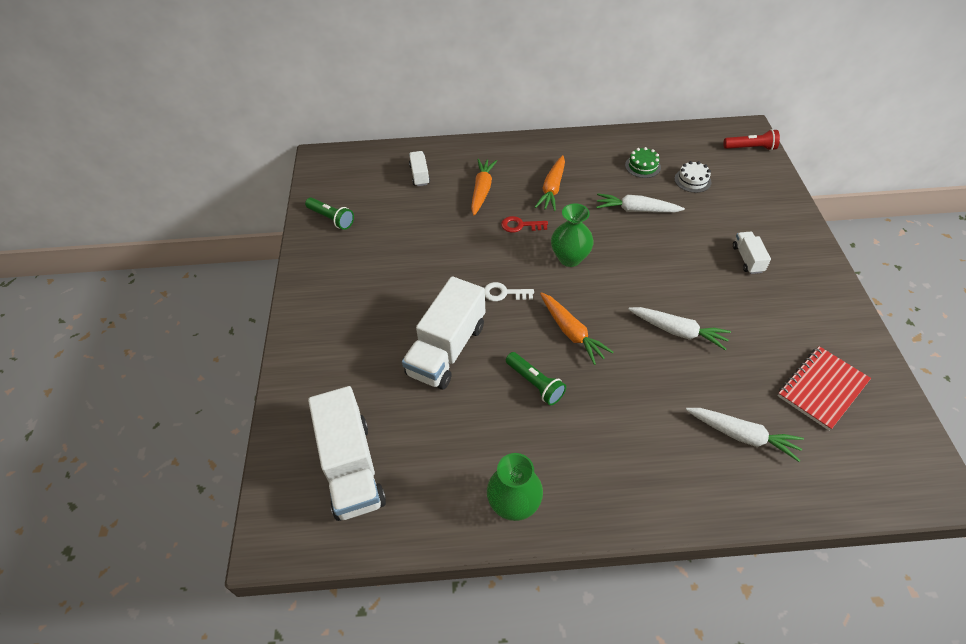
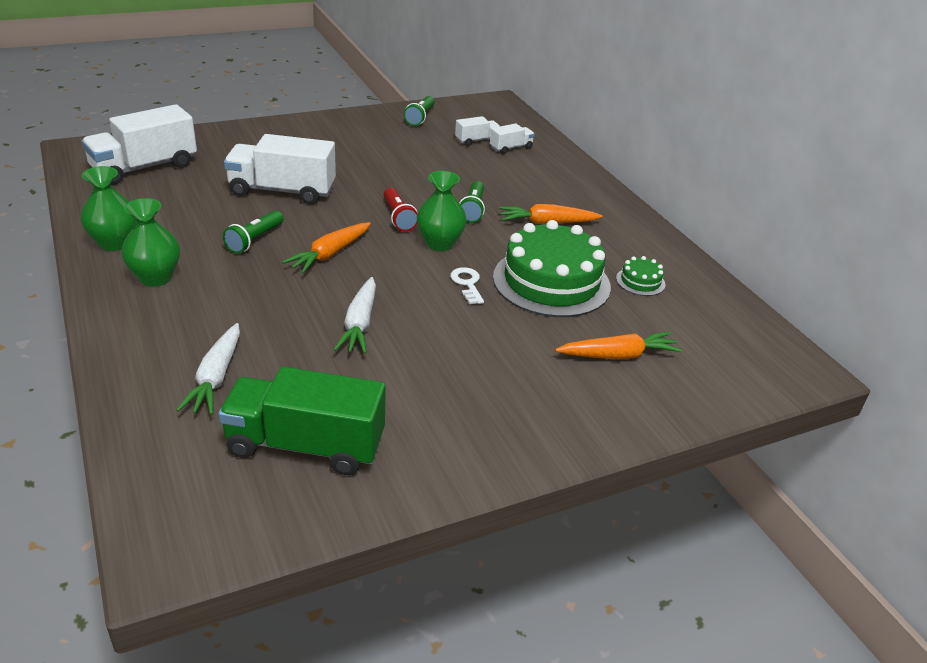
camera: 65 degrees right, 15 degrees down
(482, 190) = (512, 182): orange carrot -> orange carrot (618, 355)
(504, 293) = (367, 211): white key -> white key (467, 284)
(520, 225) = (472, 209): red key -> green flashlight
(586, 470) = (155, 278): none -> green vase
(636, 210) = (551, 282): white carrot -> green cake
(692, 180) = (644, 323): white cake -> none
(747, 259) = (515, 376): white truck -> white truck (476, 140)
(750, 148) = (765, 375): red flashlight -> red flashlight (398, 217)
(822, 389) = (305, 445): red notebook -> green truck

